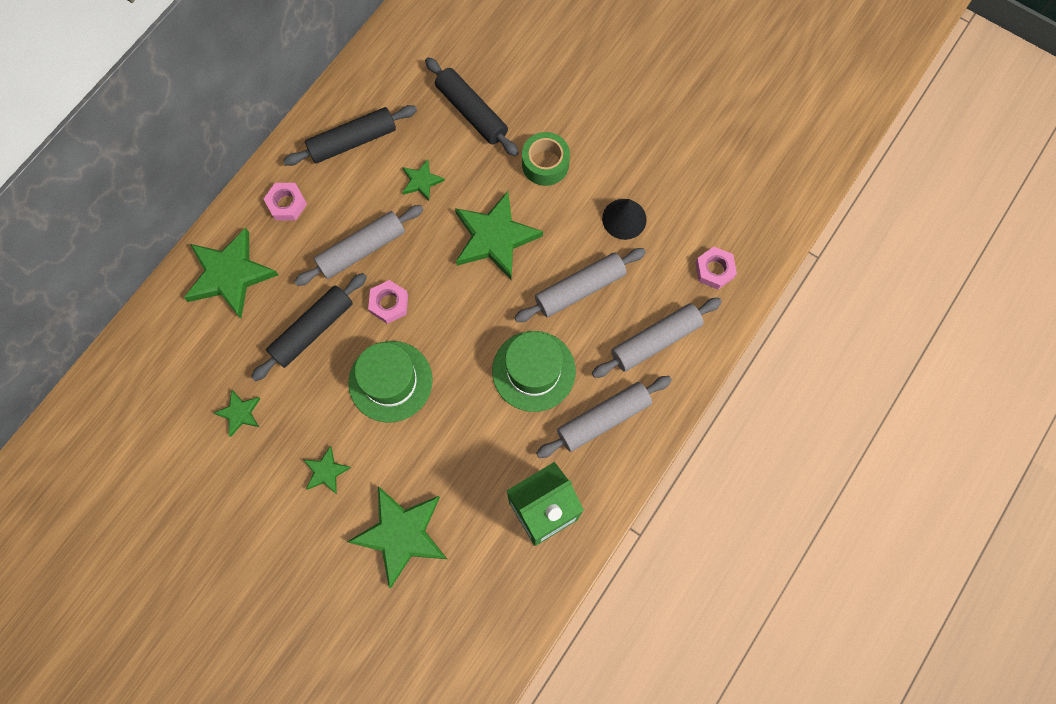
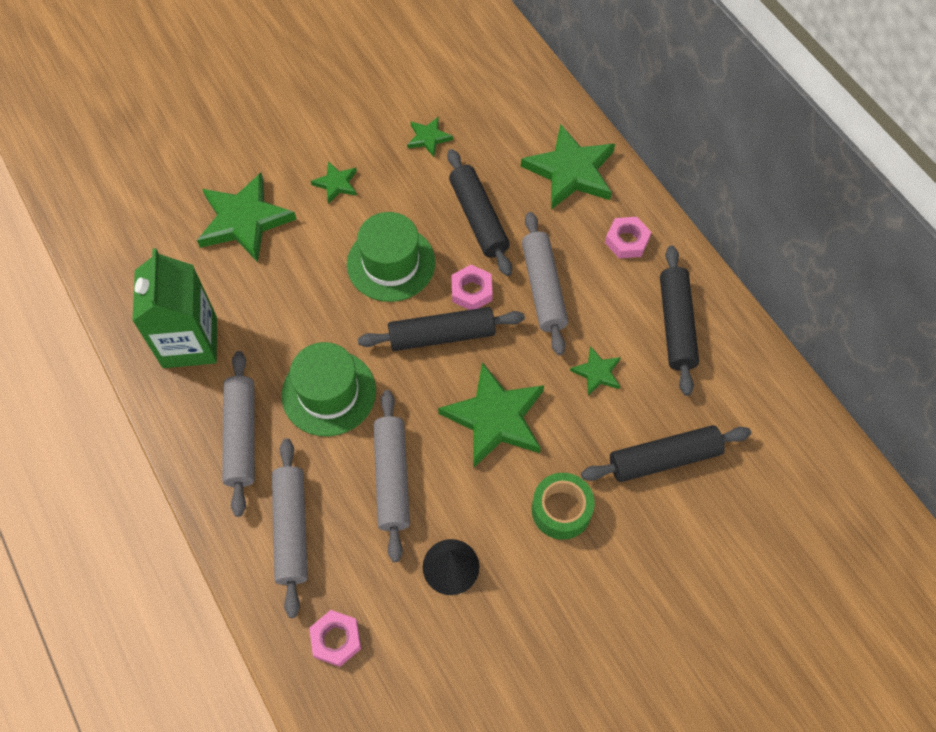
camera: 115 degrees right, 10 degrees down
(441, 308) = (442, 335): none -> black rolling pin

